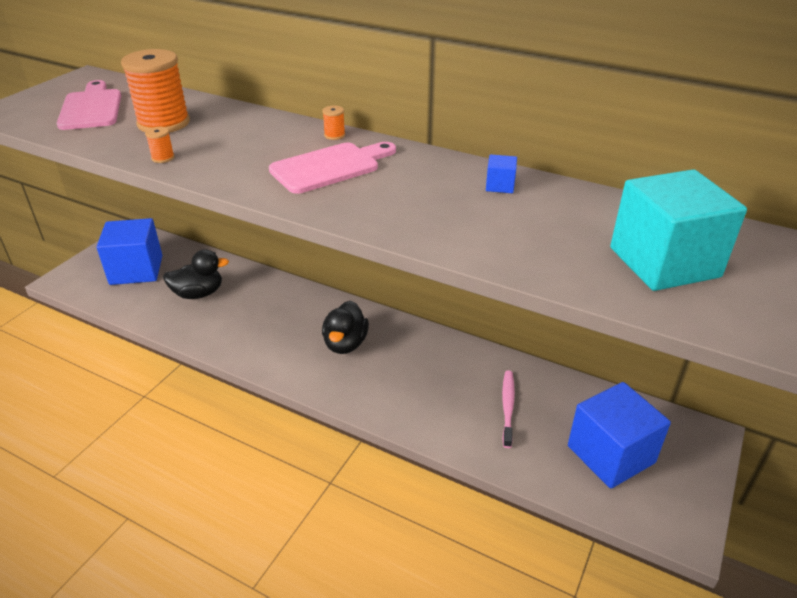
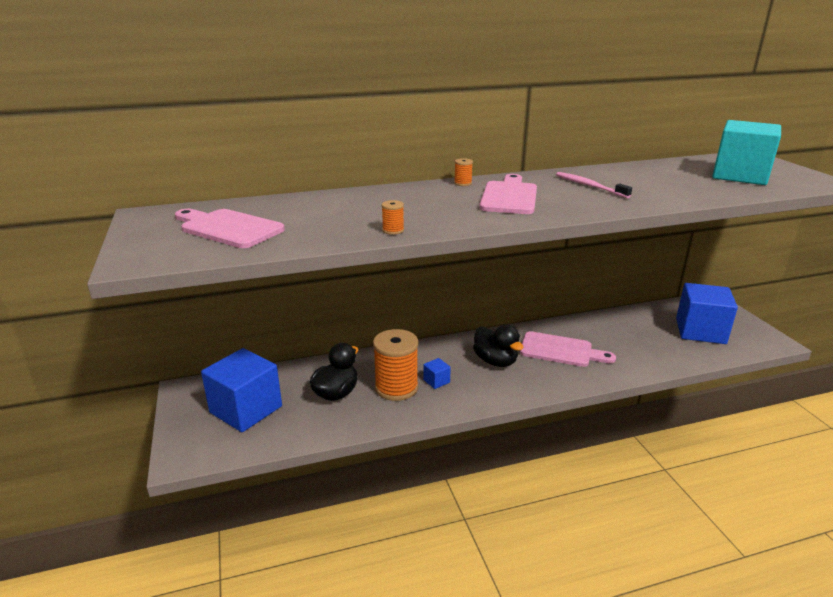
camera: 45 degrees left, 10 degrees down
(164, 123) = (326, 215): orange spool -> orange spool (396, 388)
(418, 372) = (560, 350): none -> pink cutting board
(500, 186) = (608, 174): blue cube -> blue cube (436, 381)
(507, 407) = (629, 339): pink toothbrush -> pink toothbrush (589, 186)

